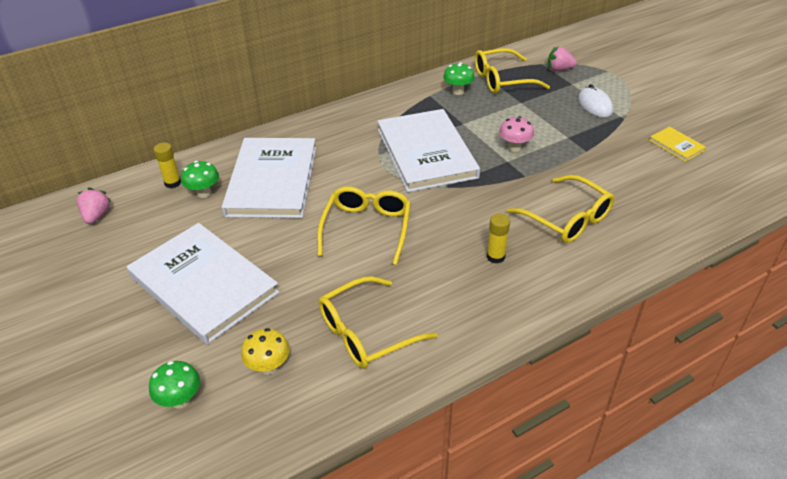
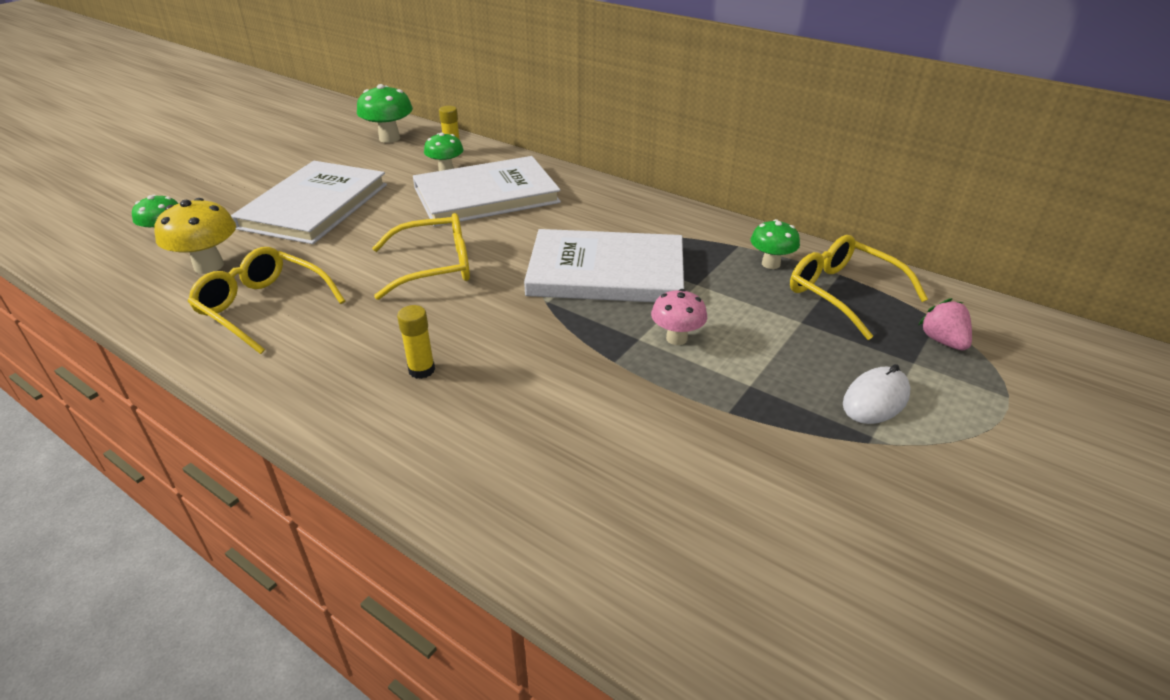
camera: 65 degrees right, 5 degrees down
(97, 216) = (389, 138): pink strawberry -> green mushroom
(269, 367) = (209, 266): yellow mushroom -> yellow mushroom, size x1.51
(426, 153) = (606, 272): white book -> white book turned 45 degrees clockwise
(568, 219) = (535, 422): yellow glasses -> none
(676, 145) = (847, 529): yellow book -> none

